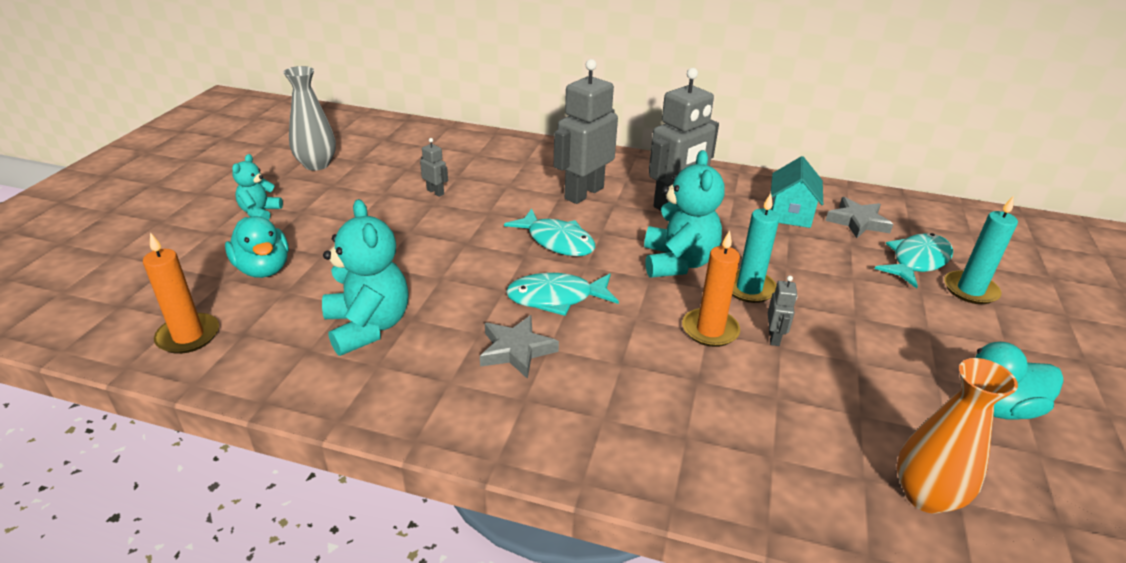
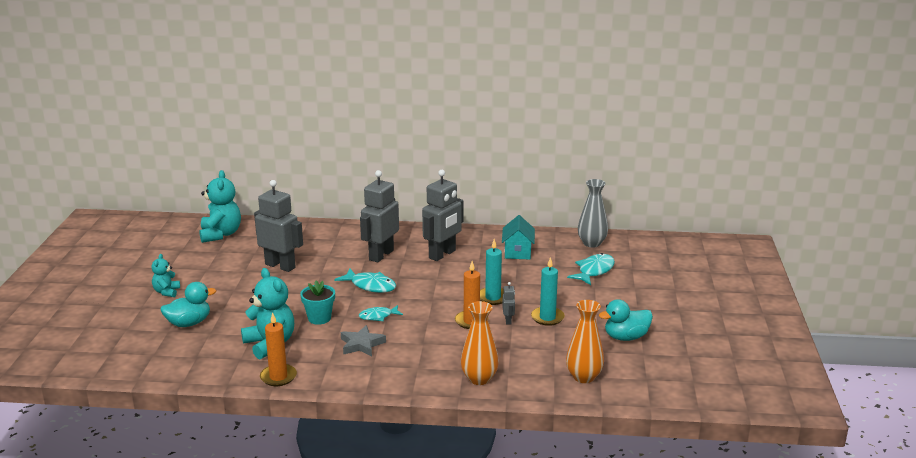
camera: 10 degrees left, 10 degrees down
(188, 336) = (164, 362): orange candle -> orange candle (278, 377)
(263, 269) = (189, 323): turquoise duck -> turquoise duck turned 75 degrees counterclockwise
(316, 164) = (188, 257): grey vase -> grey vase (591, 243)
(435, 192) = (280, 266): grey robot -> grey robot, size x2.33
(462, 288) = (319, 318): none -> turquoise flower pot
(556, 298) = (378, 316): turquoise fish -> turquoise fish, size x0.65
(678, 262) = (449, 289): turquoise teddy bear -> turquoise teddy bear (220, 234)
(716, 465) = (479, 379): none -> orange vase
(857, 222) = (560, 252): grey star -> none
(970, 290) = (623, 283): turquoise candle -> turquoise candle (547, 318)

